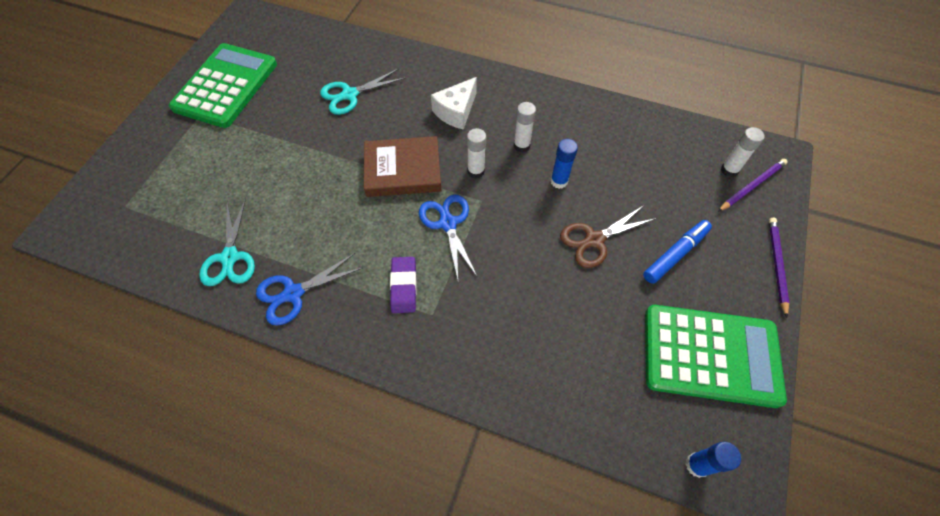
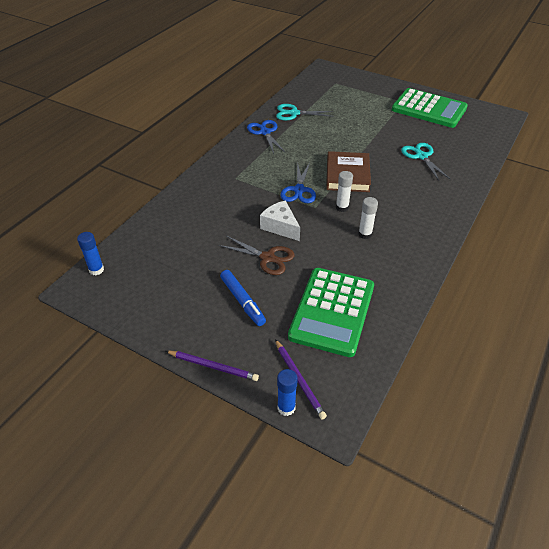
camera: 100 degrees right, 15 degrees down
(404, 286) = (257, 169): purple eraser -> none
(447, 223) = (299, 190): blue scissors -> blue scissors turned 105 degrees clockwise
(456, 111) = (403, 204): white cheese -> white cheese (280, 227)
(559, 181) = (326, 249): blue glue stick -> blue glue stick (286, 407)
(594, 240) = (268, 258): brown scissors -> brown scissors turned 135 degrees clockwise
(710, 355) = (158, 297): green calculator -> green calculator (332, 311)
(729, 170) = (321, 367): white glue stick -> none

